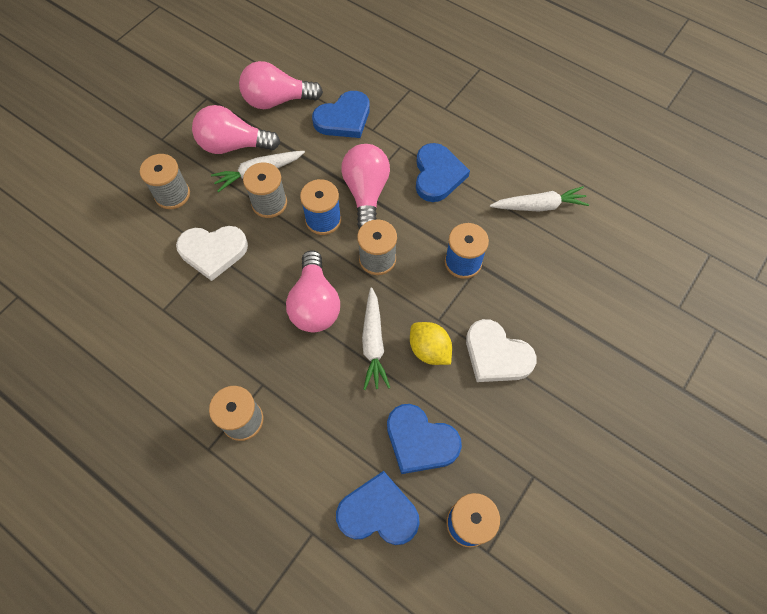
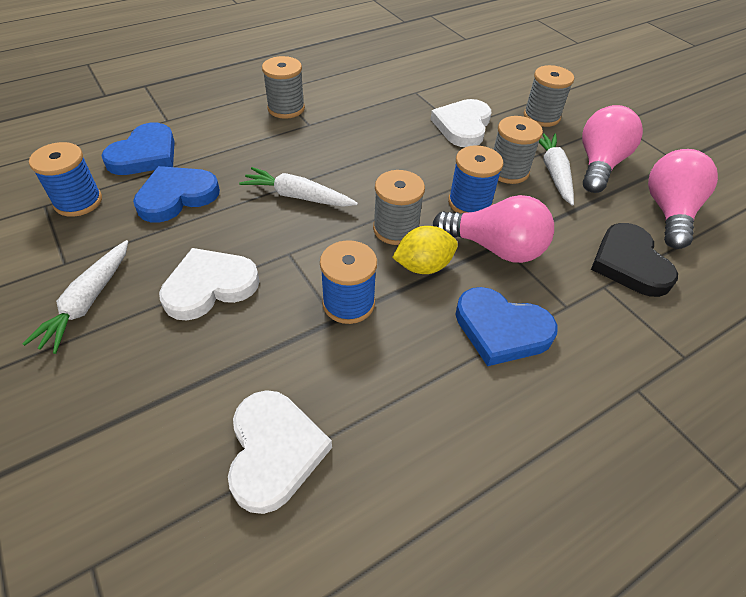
camera: 110 degrees right, 15 degrees down
(315, 304) = (368, 171): pink light bulb -> none
(344, 118) = (629, 263): blue heart -> black heart
(429, 350) = (259, 233): yellow lemon -> yellow lemon (423, 266)
(539, 206) = (395, 439): white carrot -> white carrot (88, 302)
(580, 257) = (274, 451): none -> white heart

